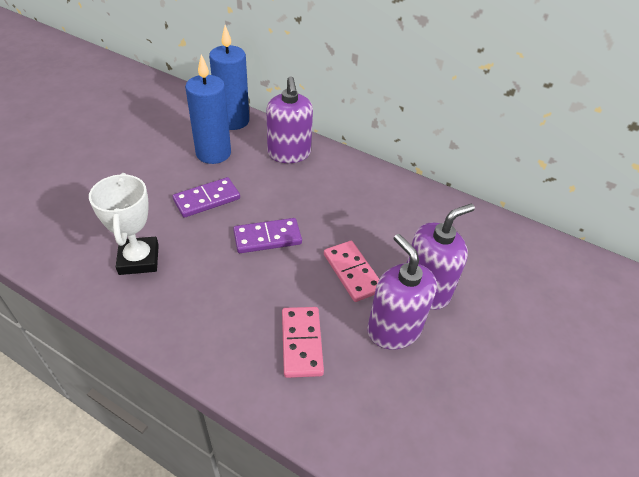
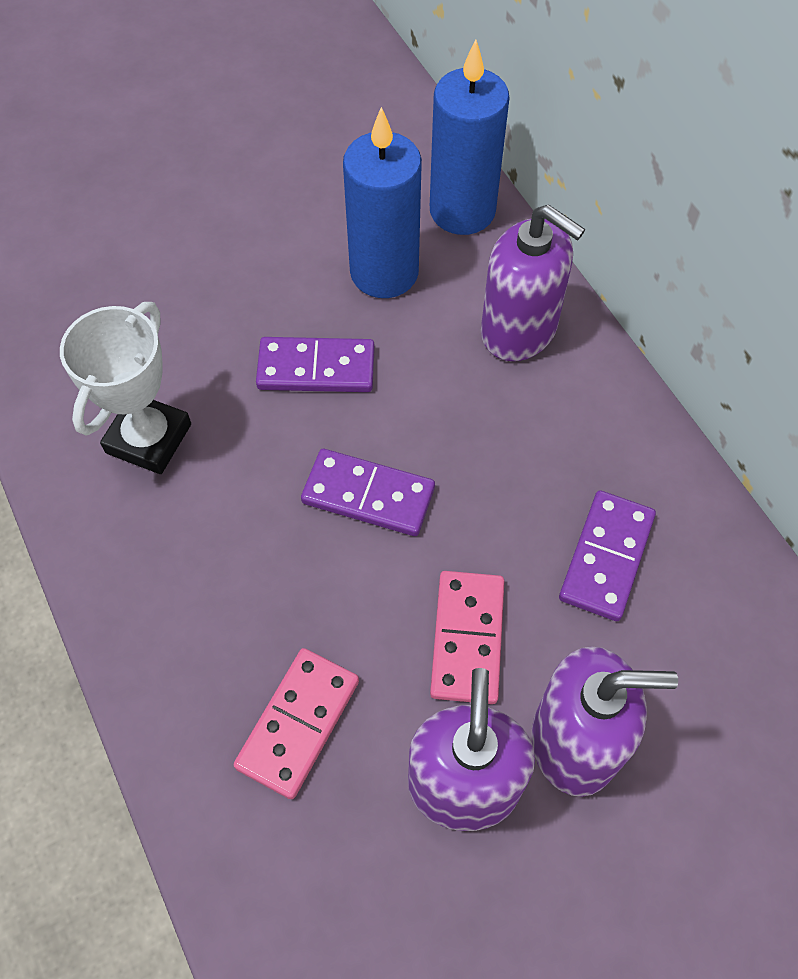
camera: 35 degrees right, 15 degrees up
(289, 153) = (519, 330): purple soap dispenser -> purple soap dispenser turned 75 degrees counterclockwise
(385, 218) = (606, 557): none -> purple domino

